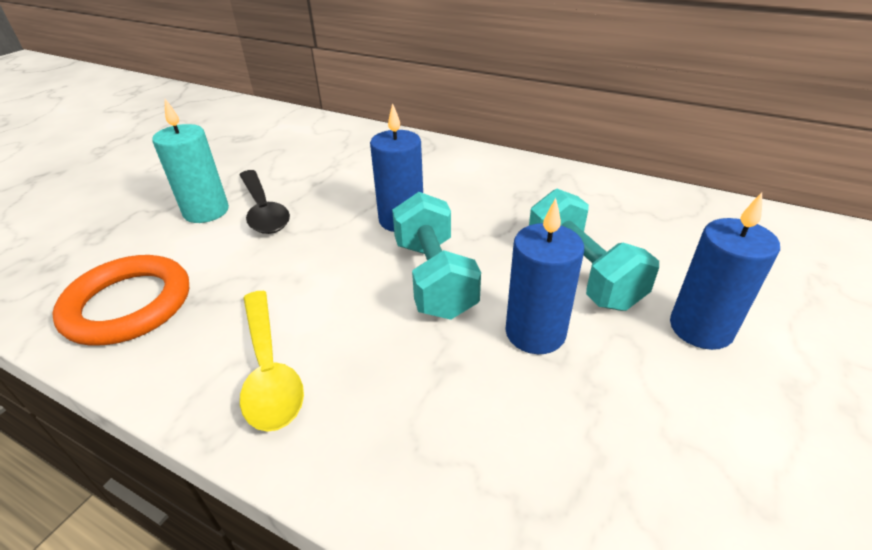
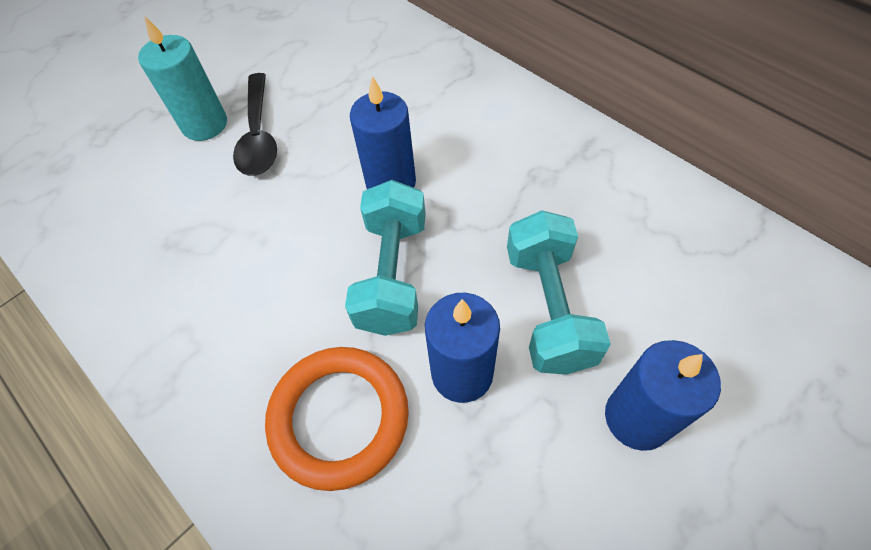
camera: 20 degrees right, 20 degrees up
(128, 305) = (111, 234): orange ring -> orange ring (339, 418)
(269, 369) = (207, 345): yellow spoon -> none

